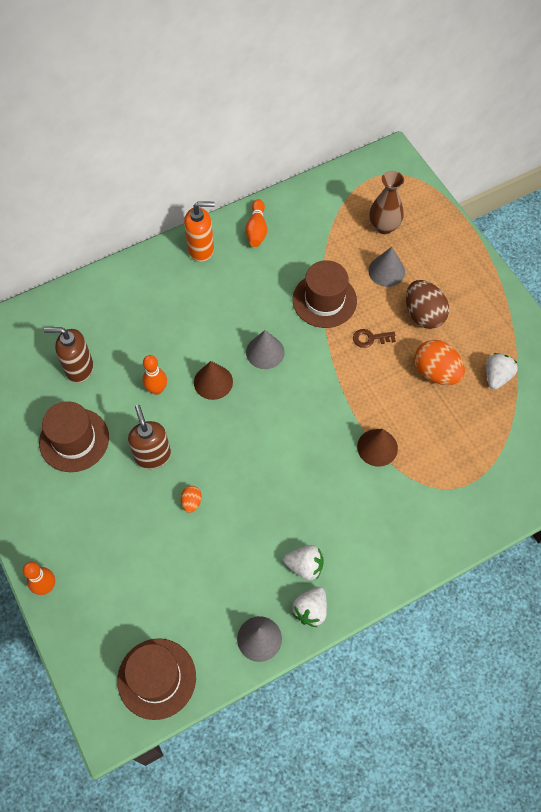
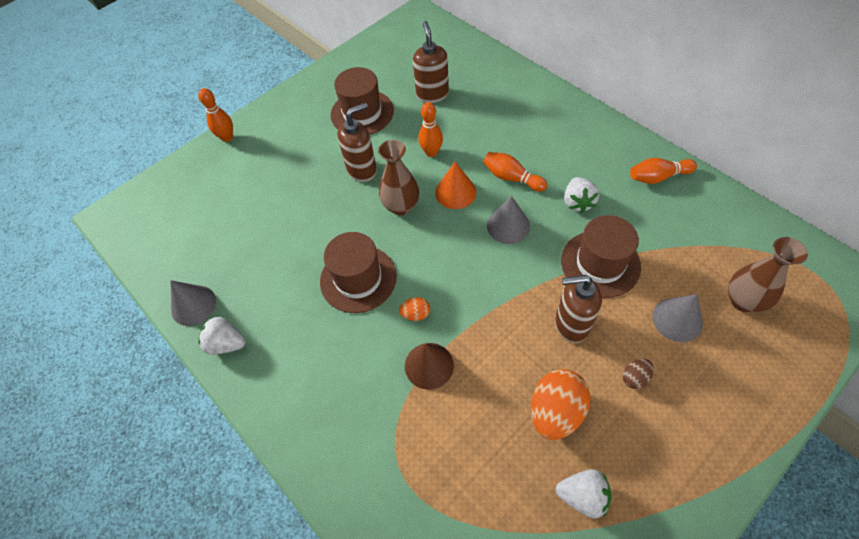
camera: 80 degrees right, 5 degrees down
(156, 678) = (152, 235): brown hat -> brown hat (358, 278)
(191, 502) = (322, 212): orange egg -> orange egg (415, 314)
(201, 249) = (605, 139): orange soap dispenser -> none
(211, 431) = (401, 206): none -> brown vase
(213, 382) = (455, 192): brown cone -> orange cone
(215, 333) = (512, 178): none -> orange bowling pin
(304, 566) = (273, 326): white strawberry -> white strawberry (577, 202)
(370, 338) = (571, 324): brown key -> brown soap dispenser
(423, 314) = (634, 378): brown egg -> brown egg, size x0.48

